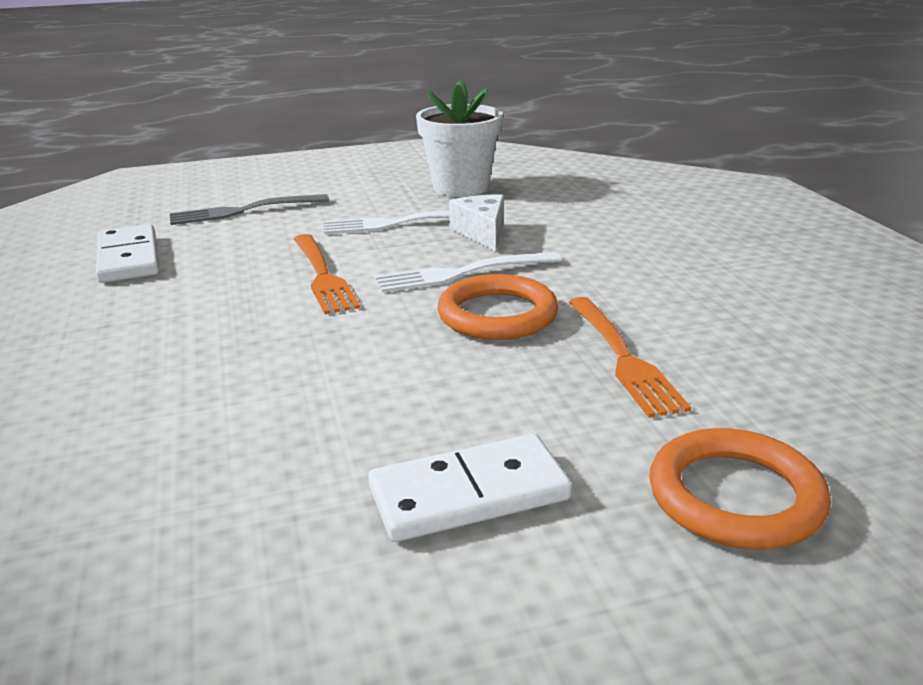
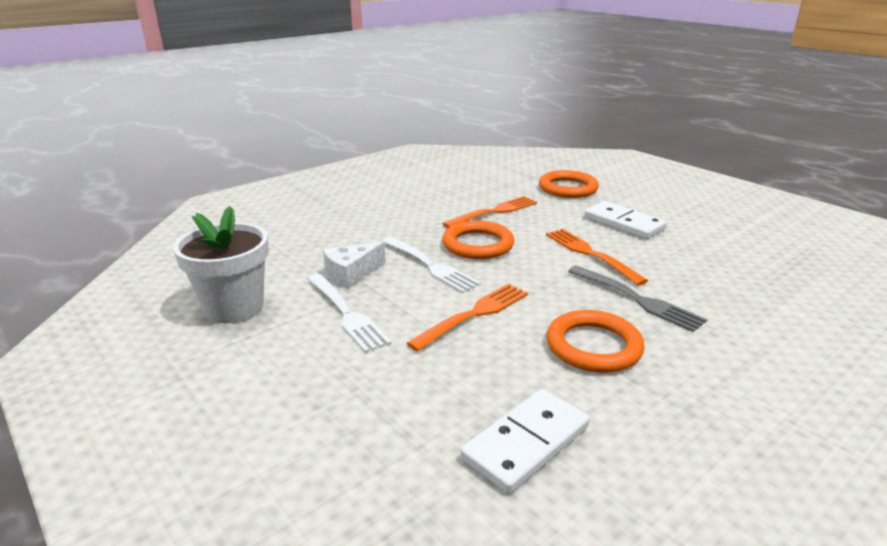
camera: 115 degrees left, 0 degrees up
(180, 321) = (593, 346): none -> orange ring
(243, 211) = (350, 424): grey fork -> grey fork (637, 299)
(378, 398) = (590, 254): none -> orange fork

